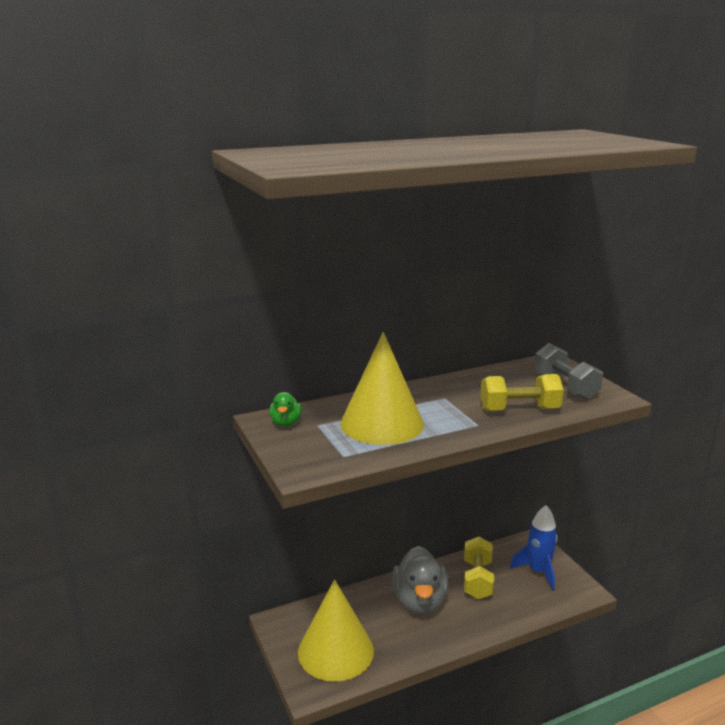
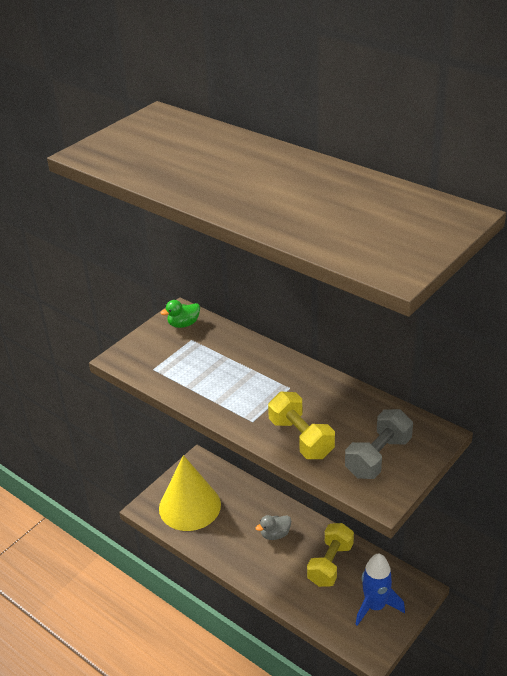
camera: 65 degrees right, 15 degrees up
(382, 423) = (216, 369): yellow cone -> none
(419, 601) = (275, 534): grey duck -> grey duck, size x0.48
(477, 579) = (330, 564): yellow dumbbell -> yellow dumbbell turned 45 degrees counterclockwise

